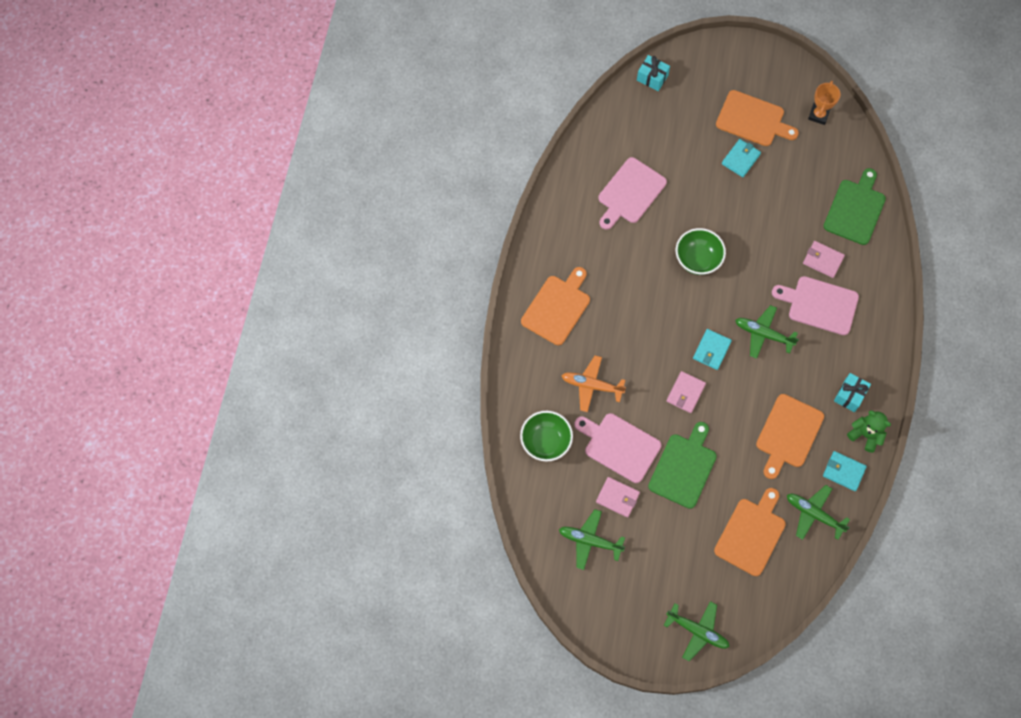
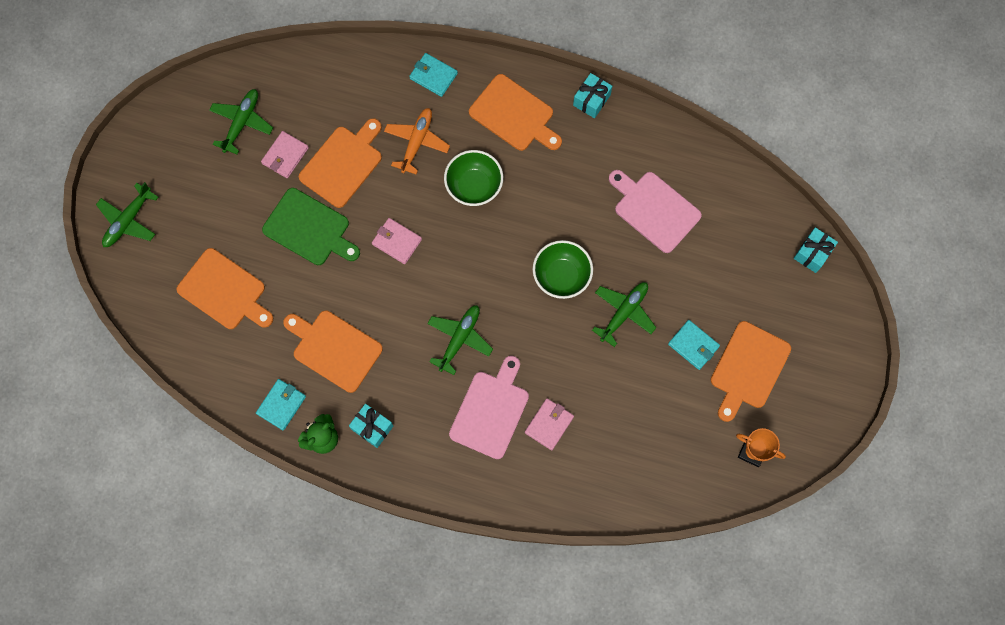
camera: 95 degrees right, 5 degrees up
(537, 247) = (591, 100): none -> turquoise gift
(546, 442) = (357, 89): green bowl -> green bowl (474, 186)
(619, 446) = (343, 164): pink cutting board -> orange cutting board
(711, 350) = (445, 277): turquoise wallet -> turquoise wallet (433, 76)
(813, 514) = (237, 363): green plane -> green plane (624, 313)
(855, 209) = (615, 476): green cutting board -> none

